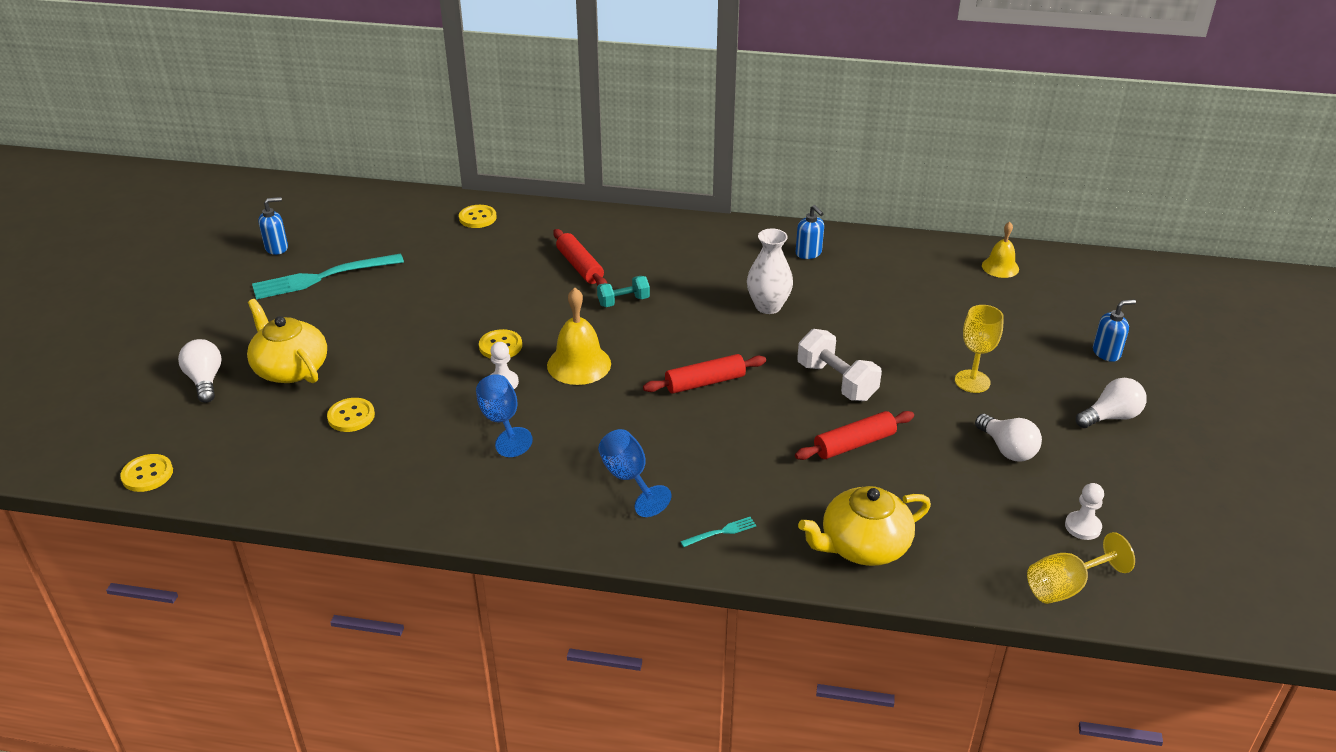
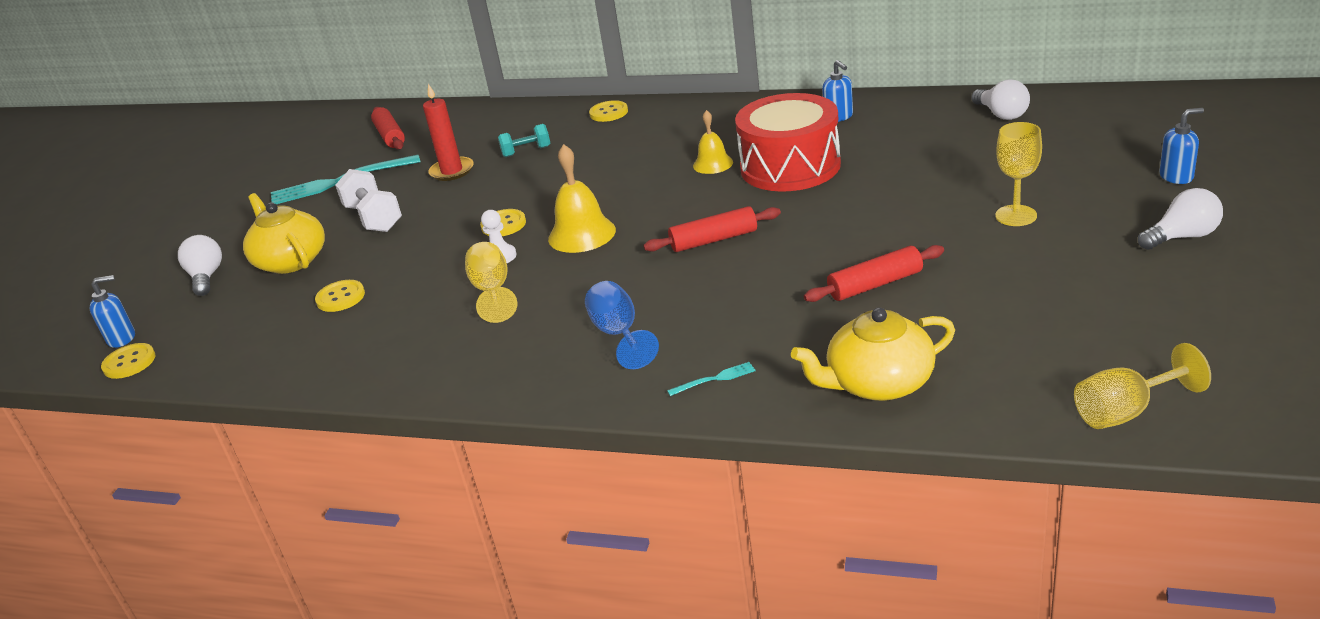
camera: 10 degrees right, 5 degrees down
(277, 248) = (302, 161): blue soap dispenser -> blue soap dispenser (122, 338)
(437, 277) = (452, 171): none -> red candle
(477, 218) = (501, 119): yellow button -> yellow button (609, 113)
(502, 422) = (492, 291): blue goblet -> yellow goblet
(580, 266) = (596, 150): red rolling pin -> red rolling pin (390, 136)
(623, 301) = (637, 175): turquoise dumbbell -> turquoise dumbbell (526, 152)
(768, 306) = (790, 167): white vase -> red drum
(836, 381) = (860, 228): white dumbbell -> white dumbbell (374, 218)
(1000, 267) = (1052, 109): yellow bell -> yellow bell (713, 164)
(1007, 449) = (1055, 277): white light bulb -> white light bulb (1001, 114)
(1082, 527) = (1147, 348): white pawn -> none

